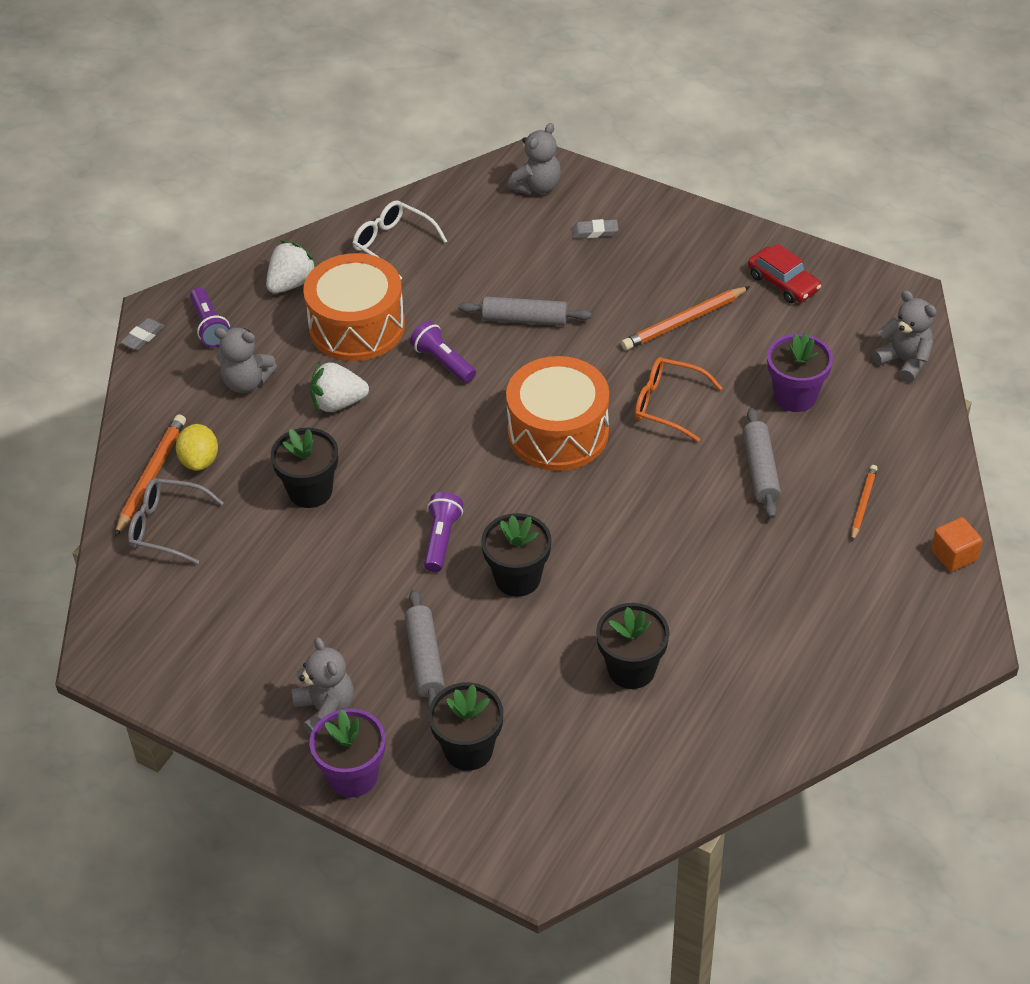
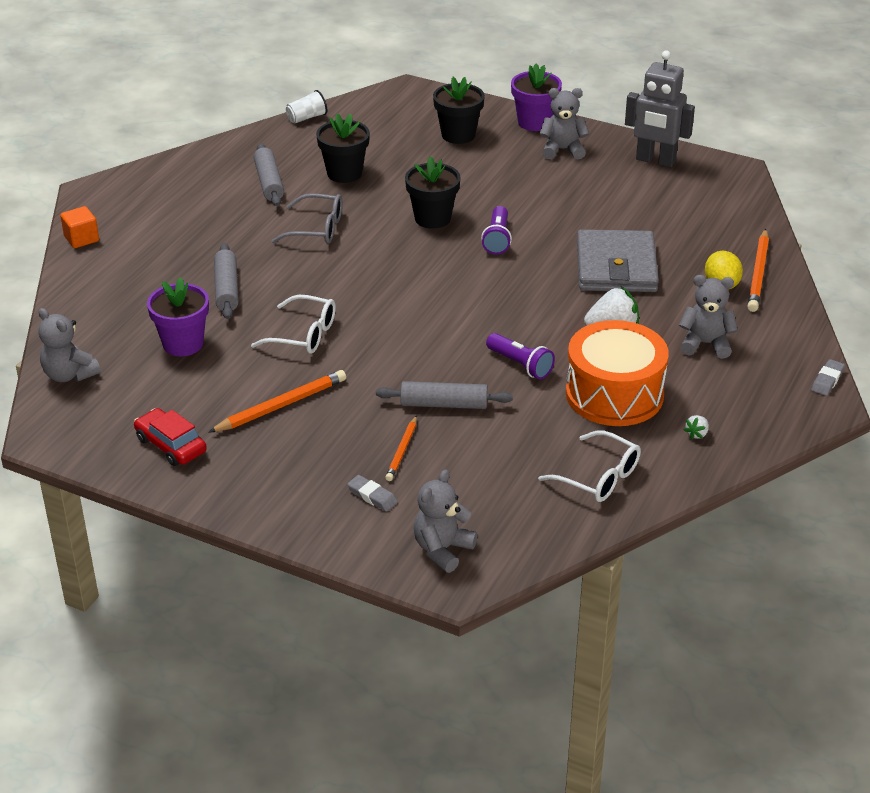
camera: 175 degrees right, 10 degrees down
(166, 527) = (727, 242): grey glasses -> grey glasses (317, 229)
(204, 682) = (655, 161): none -> grey robot
(209, 326) = (764, 391): purple flashlight -> none
(291, 283) = (697, 434): white strawberry -> white strawberry, size x0.48
(310, 491) = (616, 267): black flower pot -> grey wallet
(325, 710) = (562, 150): grey teddy bear -> grey teddy bear turned 120 degrees clockwise
(425, 658) = (497, 175): grey rolling pin -> grey rolling pin (269, 182)
(558, 432) = (405, 312): orange drum -> none
(595, 232) = (372, 496): grey eraser -> grey eraser turned 45 degrees clockwise
(667, 404) = (304, 335): orange glasses -> white glasses
(692, 800) = (307, 118): none -> white cup
(863, 504) = (144, 269): orange pencil -> orange pencil (402, 451)

